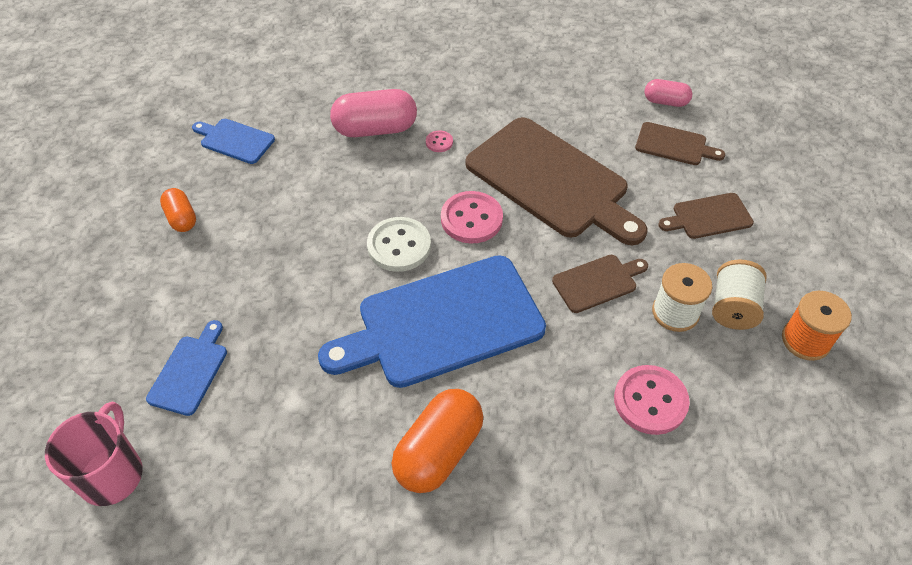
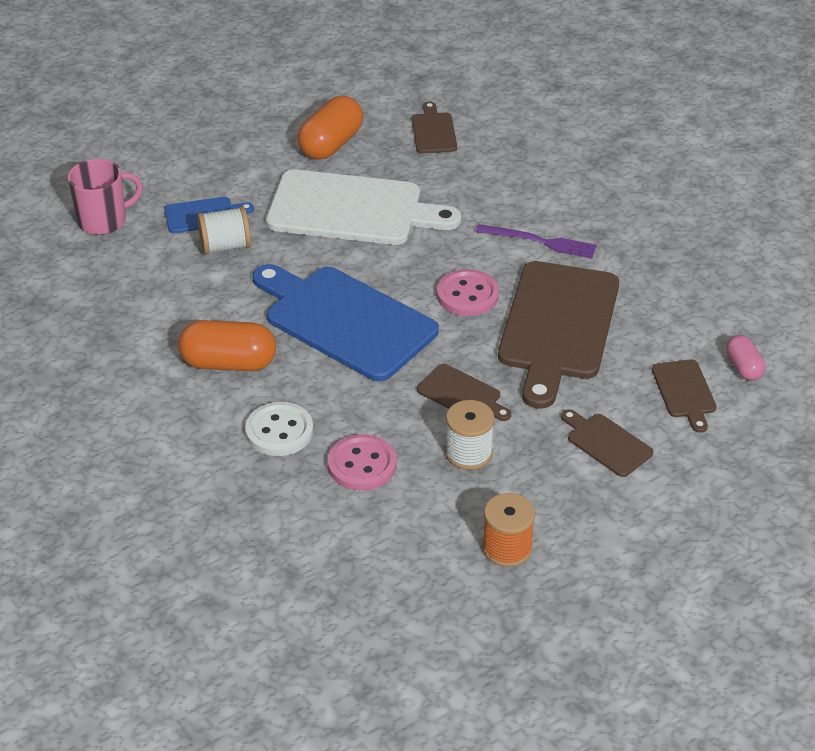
camera: 60 degrees right, 10 degrees down
(181, 218) = (331, 144): orange capsule -> orange capsule, size x1.77
(235, 140) = (433, 131): blue cutting board -> brown cutting board
(290, 246) = (352, 210): none -> white cutting board
(375, 129) = (520, 199): pink capsule -> none
(399, 246) = (402, 266): white button -> white button (279, 431)
(439, 142) = (540, 242): pink button -> purple fork
(732, 308) = (505, 489): white spool -> white spool (225, 246)

